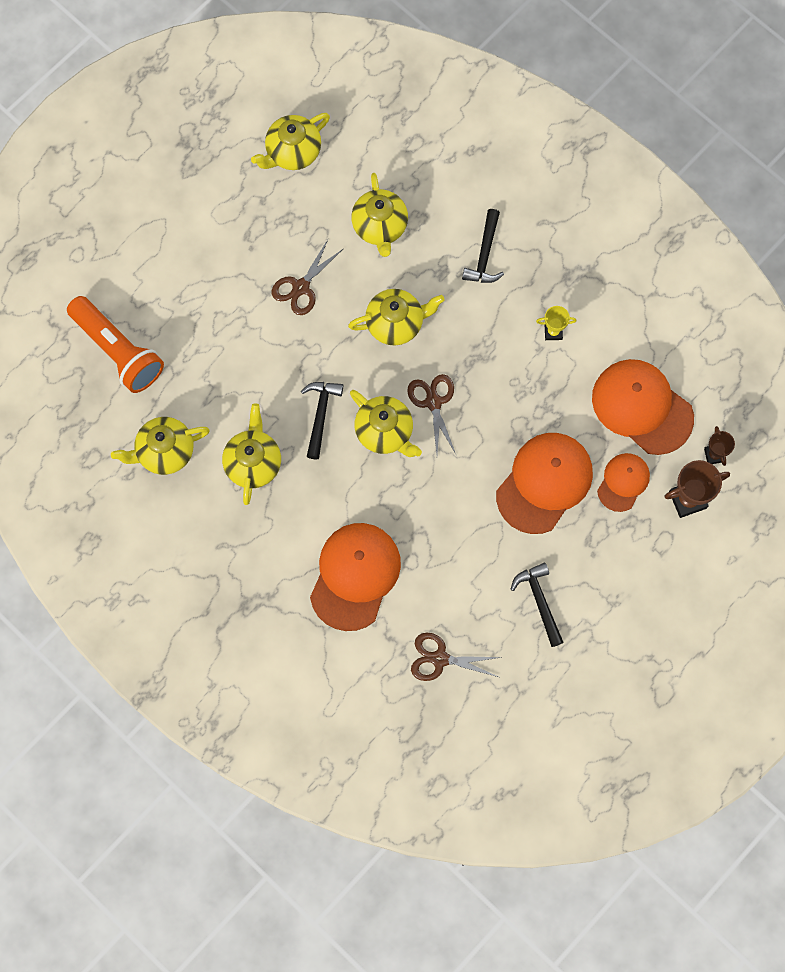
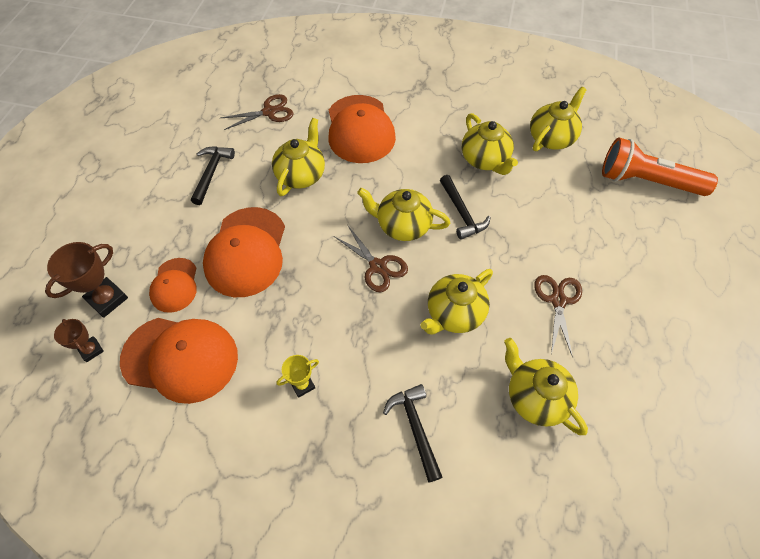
camera: 150 degrees right, 15 degrees down
(292, 152) = (678, 428): yellow teapot -> yellow teapot (301, 175)
(539, 601) = (211, 173): black hammer -> black hammer turned 120 degrees counterclockwise

